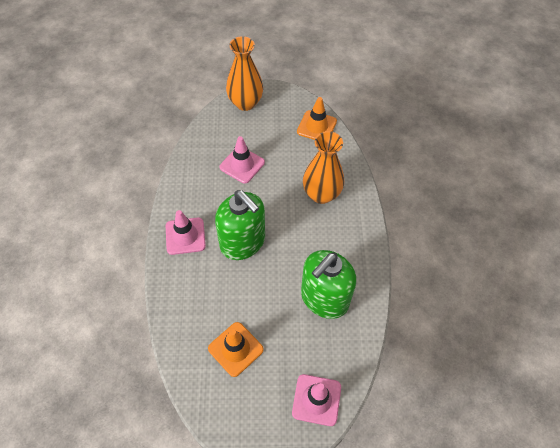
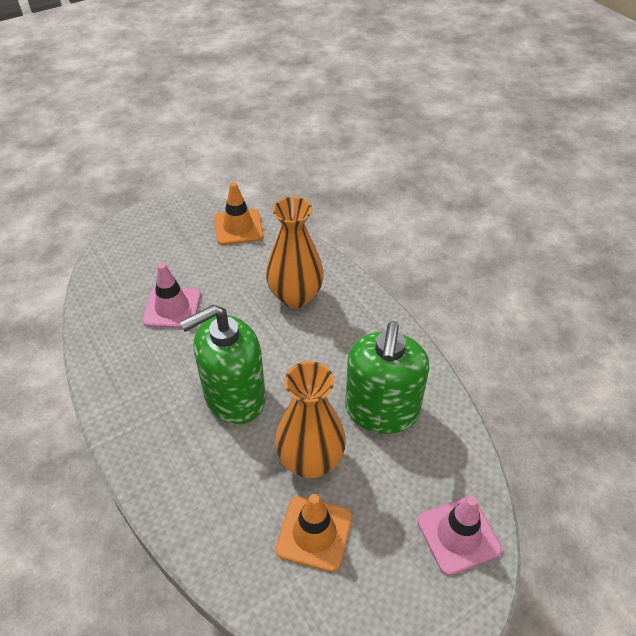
camera: 30 degrees left, 10 degrees down
(185, 236) = (149, 428): pink traffic cone -> none
(243, 242) = (234, 397): green soap dispenser -> green soap dispenser turned 135 degrees clockwise
(245, 103) = (129, 237): orange vase -> orange vase (310, 461)

